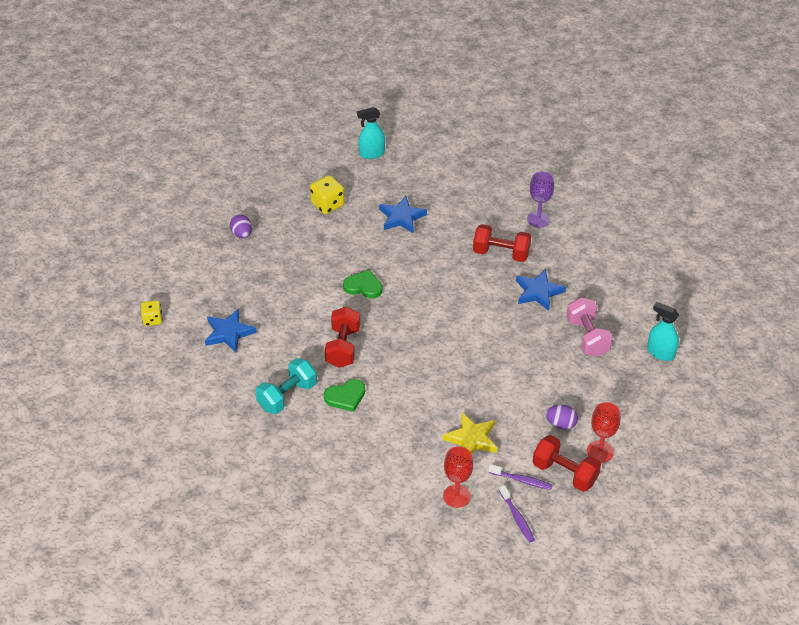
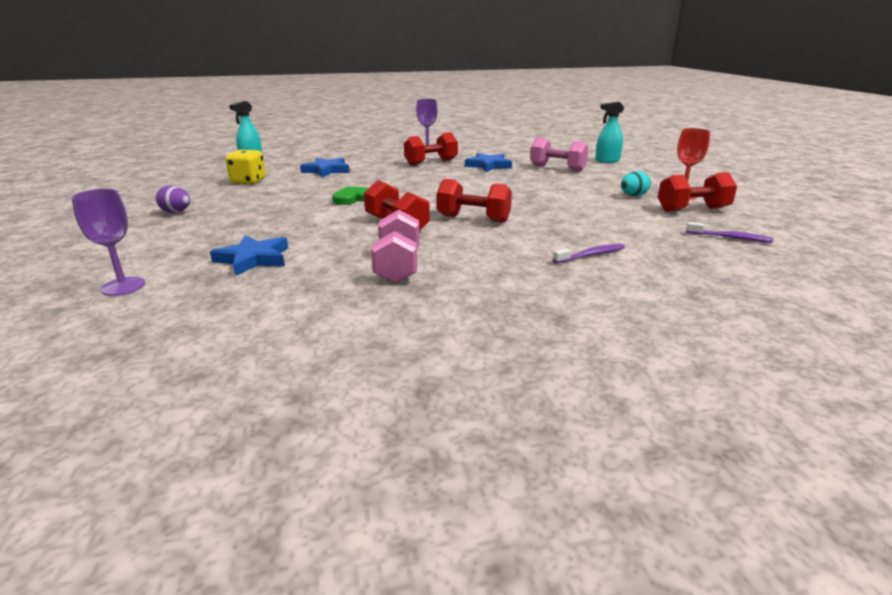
camera: 45 degrees left, 20 degrees down
(152, 319) = (123, 286): yellow dice -> purple goblet
(287, 396) = (398, 266): turquoise dumbbell -> pink dumbbell
(345, 397) = (456, 244): green heart -> none
(398, 373) = (473, 219): none -> red dumbbell
(456, 496) = (669, 248): red goblet -> none
(471, 439) = (602, 222): yellow star -> none
(522, 480) = (682, 223): purple toothbrush -> purple toothbrush (591, 255)
(561, 424) = (633, 196): purple egg -> turquoise egg

